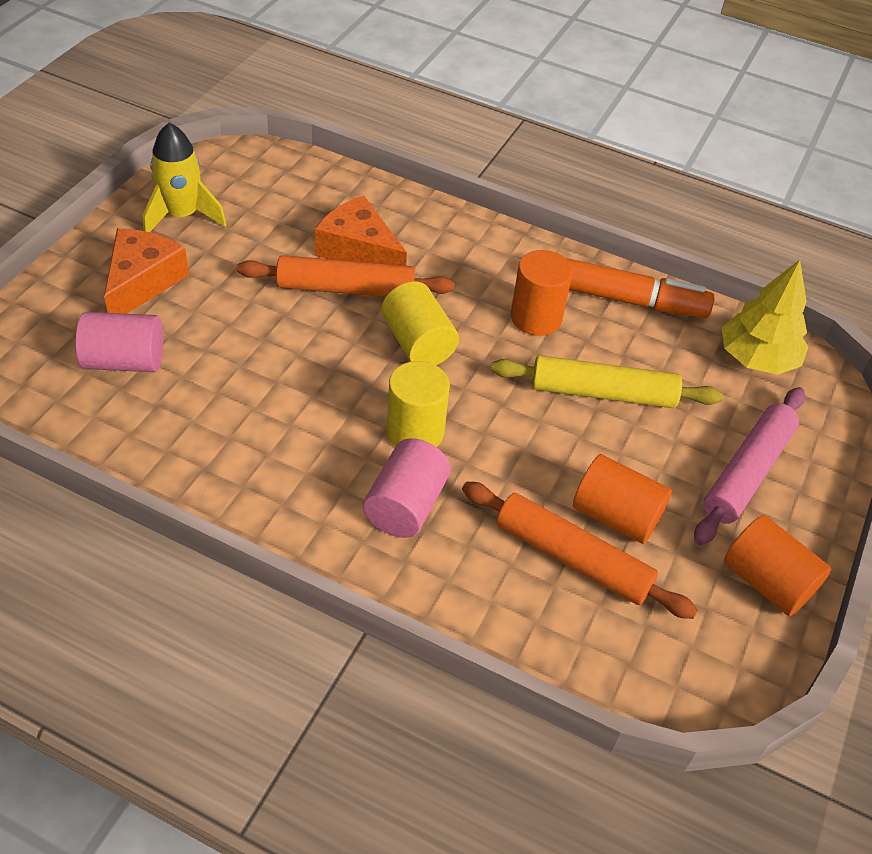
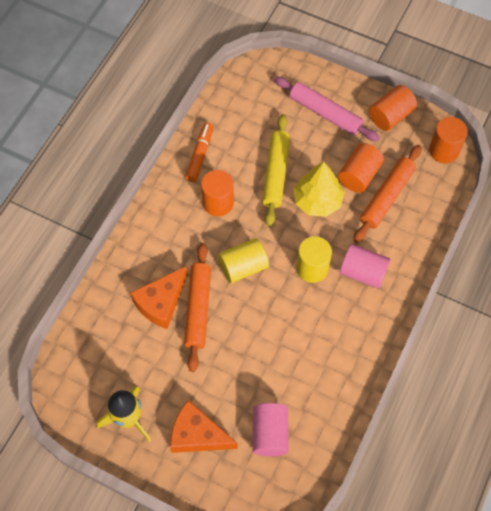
camera: 85 degrees left, 15 degrees up
(624, 299) = (200, 155): orange marker -> orange marker, size x0.66
(700, 676) = (444, 150): none -> orange cylinder
(757, 358) = (244, 95): yellow tree -> yellow tree (317, 201)

